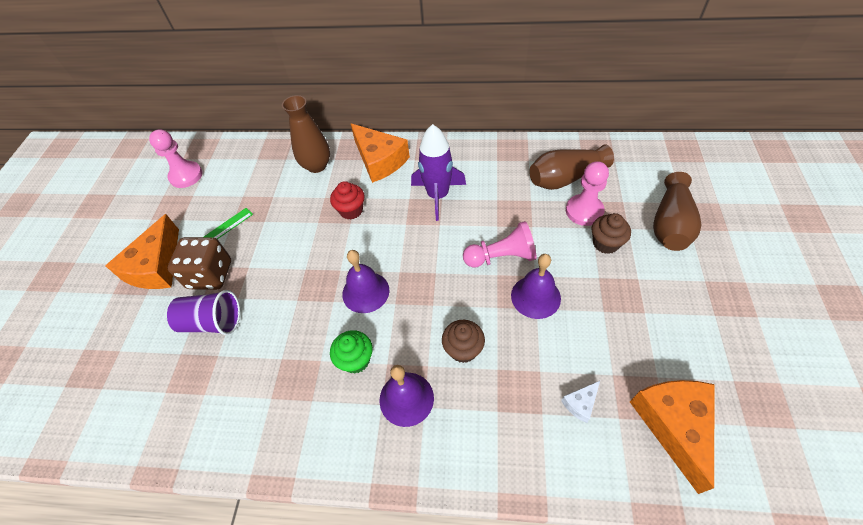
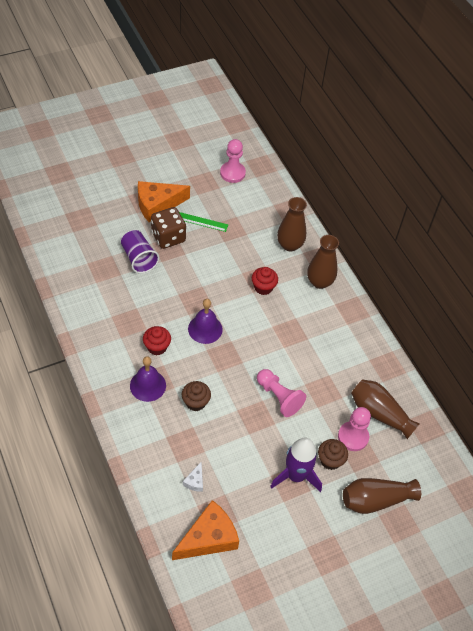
camera: 50 degrees right, 0 degrees up
(356, 360) = (157, 347): green cupcake -> red cupcake
(379, 160) = (319, 282): orange cheese -> brown vase
(438, 196) = (309, 335): purple rocket -> purple rocket (296, 476)
(535, 297) = (258, 430): purple bell -> none
(580, 403) = (195, 481): white cheese -> white cheese turned 90 degrees counterclockwise

